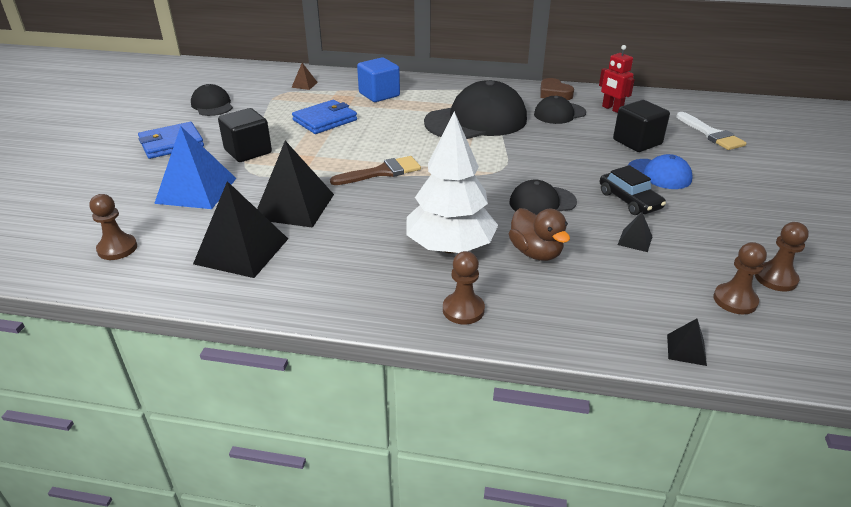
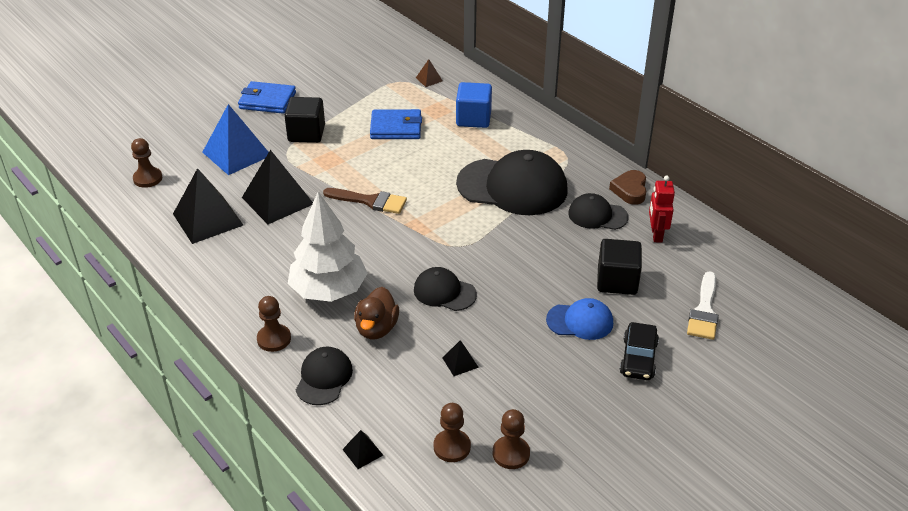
camera: 40 degrees right, 5 degrees up
(212, 105) = (336, 72): black cap -> black cap (324, 378)
(629, 200) = (513, 329): black car -> black car (638, 358)
(659, 174) = (580, 321): blue cap -> blue cap turned 75 degrees counterclockwise

